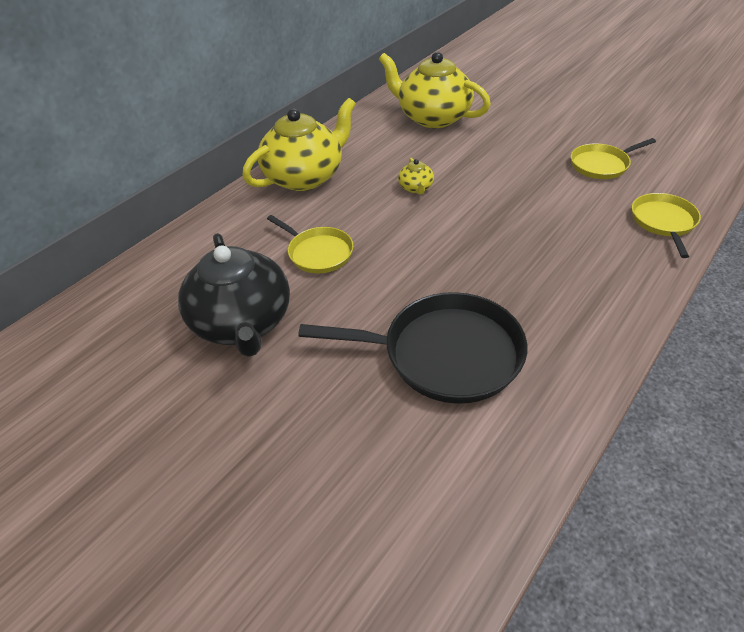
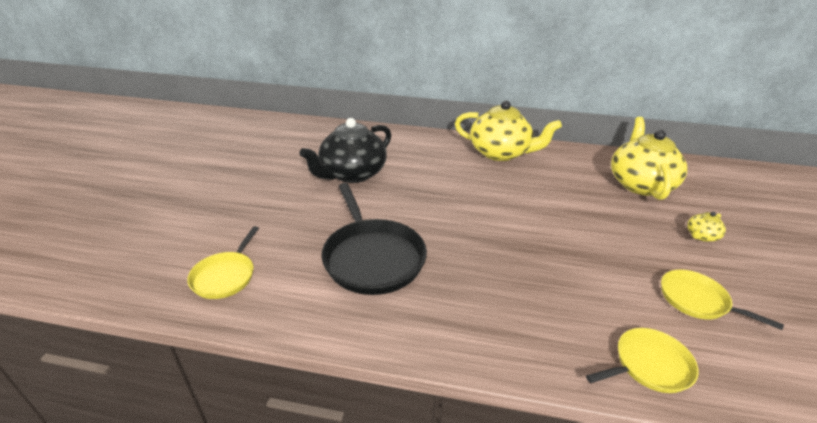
camera: 60 degrees right, 10 degrees down
(318, 253) = (430, 180): yellow pan -> yellow pan (225, 276)
(416, 188) = (537, 200): yellow teapot -> yellow teapot (701, 236)

